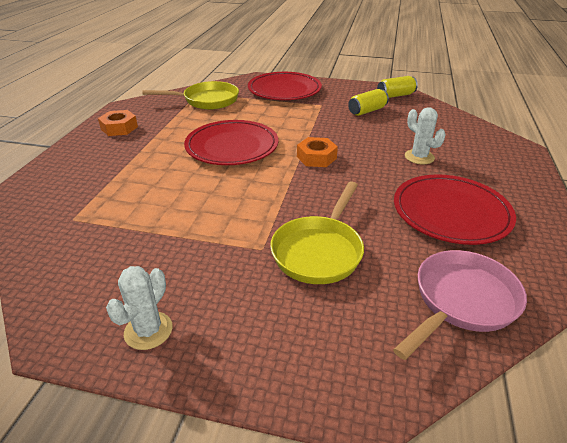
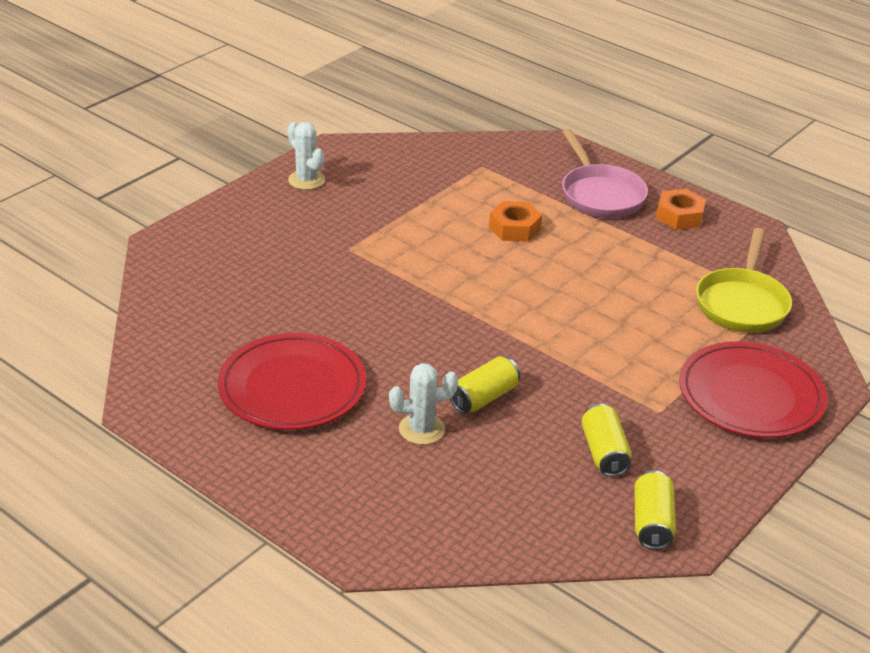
camera: 115 degrees right, 0 degrees up
(232, 146) = (566, 285): red plate -> none
(316, 157) = (488, 341): orange nut -> orange nut (514, 228)
(319, 251) = (316, 277): yellow pan -> none
(369, 146) = (484, 398): none -> yellow can
(461, 301) = (186, 324): pink pan -> pink pan (600, 195)

